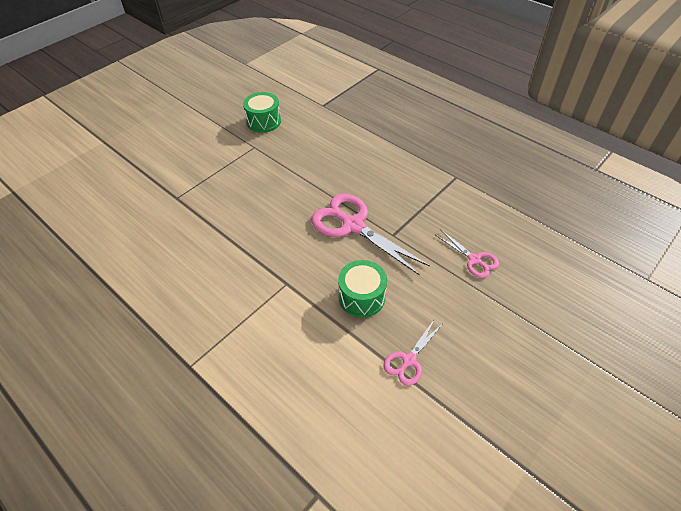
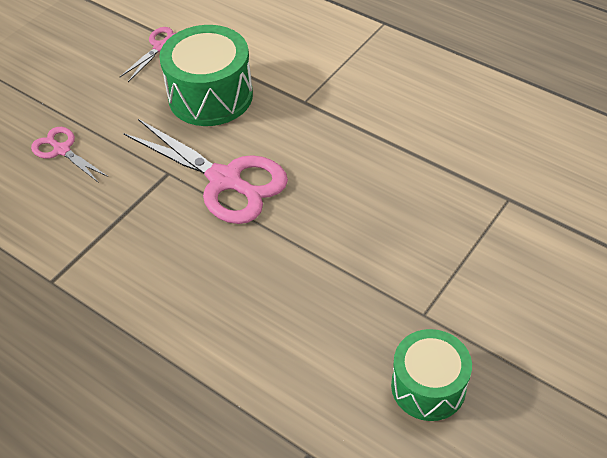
camera: 175 degrees right, 0 degrees up
(362, 297) = (210, 96): green drum -> green drum, size x1.51

